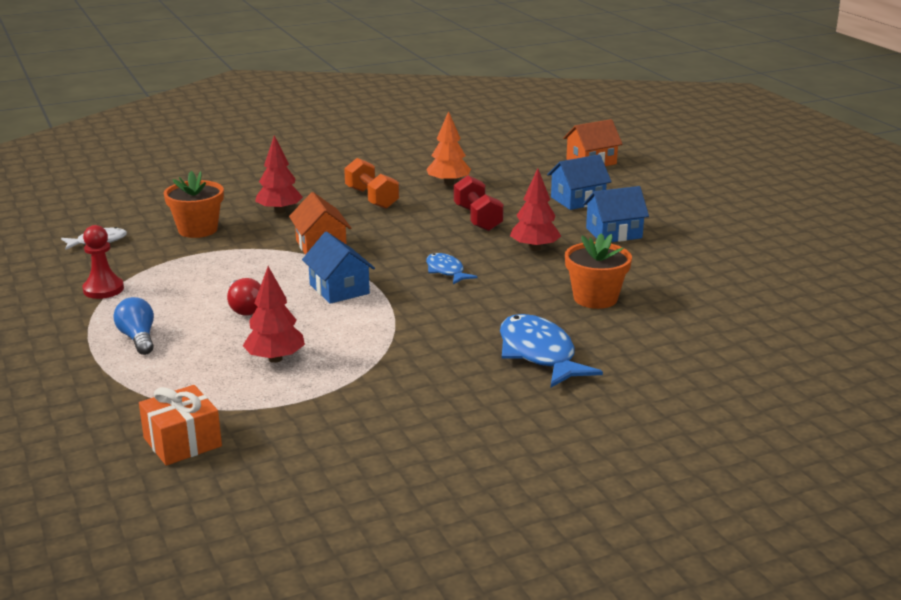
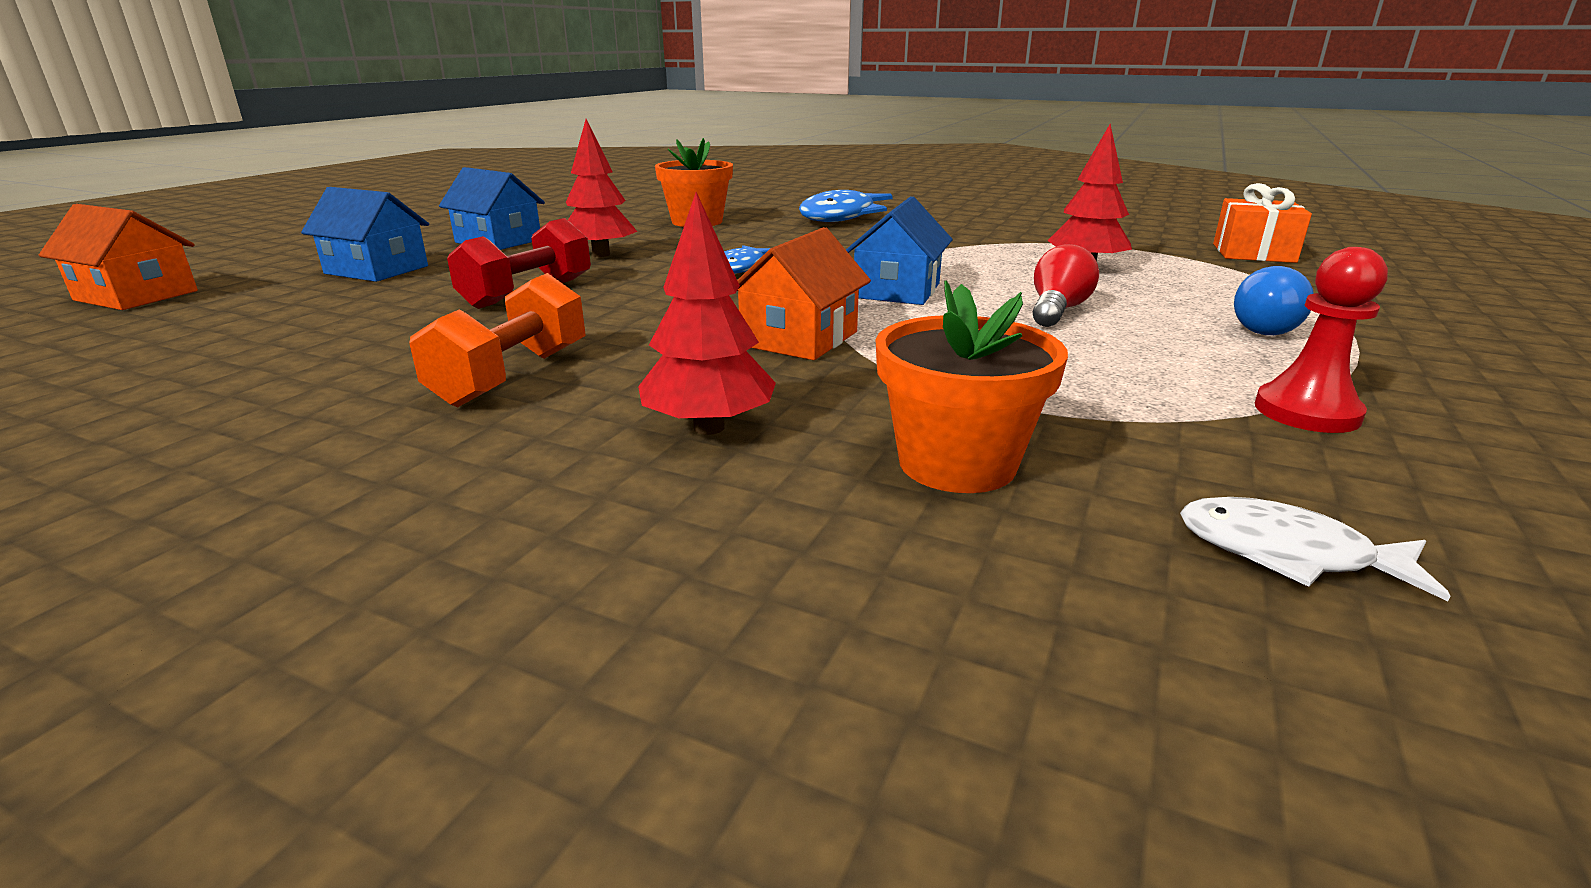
camera: 130 degrees left, 0 degrees up
(448, 183) = (349, 347): orange tree -> none

